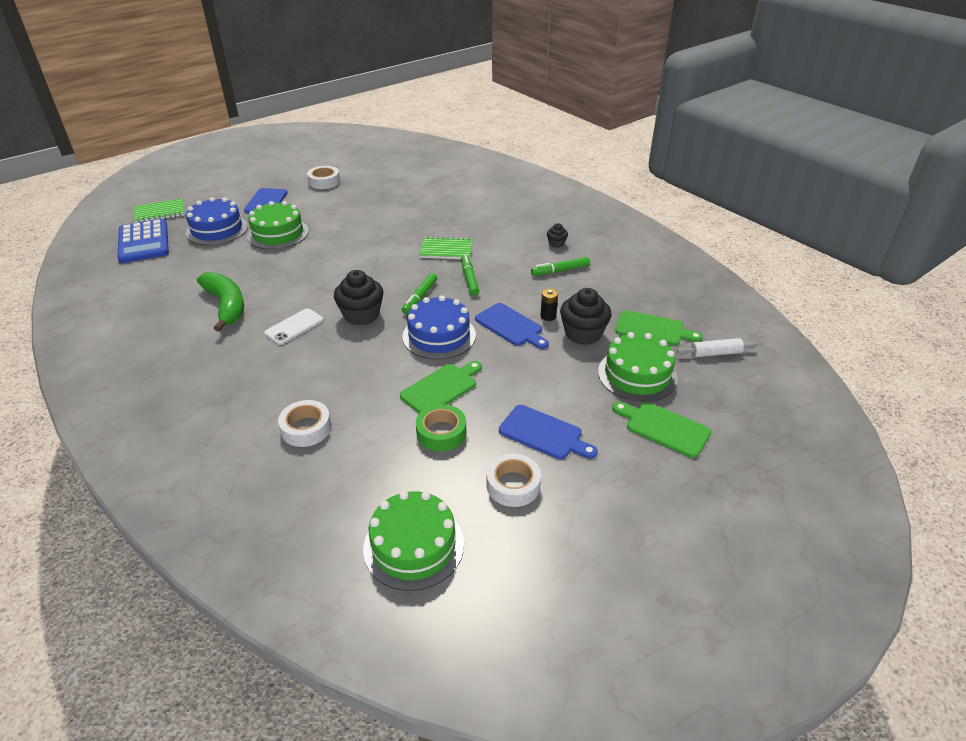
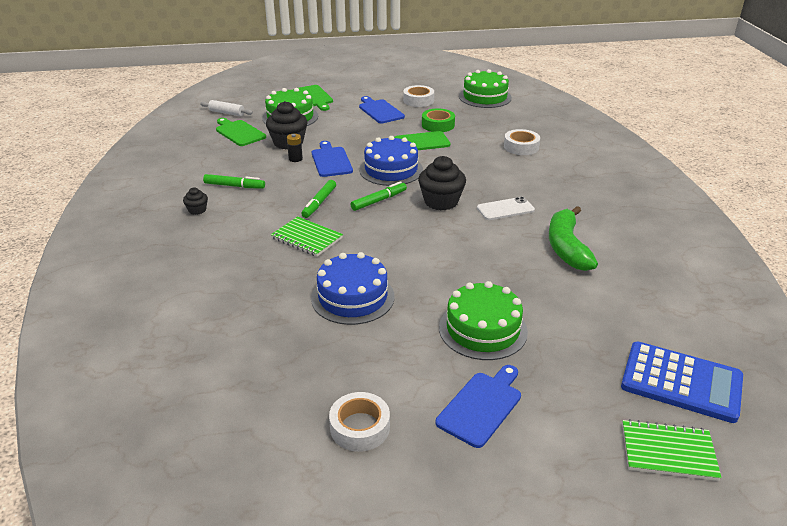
camera: 150 degrees left, 5 degrees down
(144, 242) = (681, 382): blue calculator -> blue calculator turned 105 degrees clockwise
(217, 229) = (568, 369): blue cake -> blue cake (353, 297)

